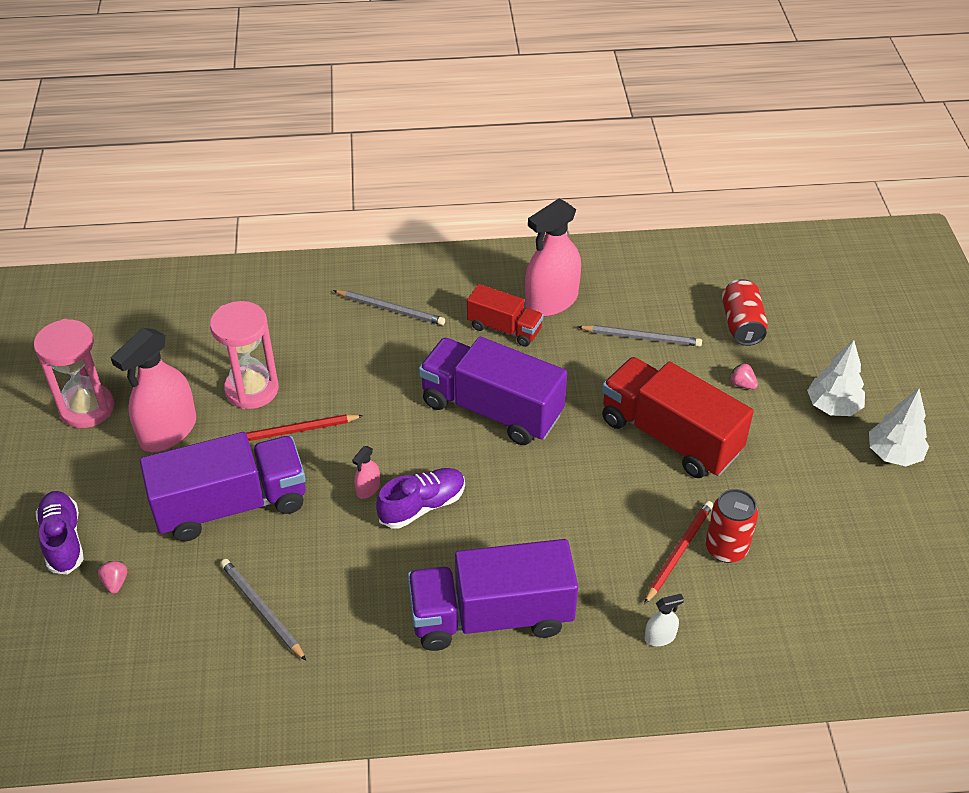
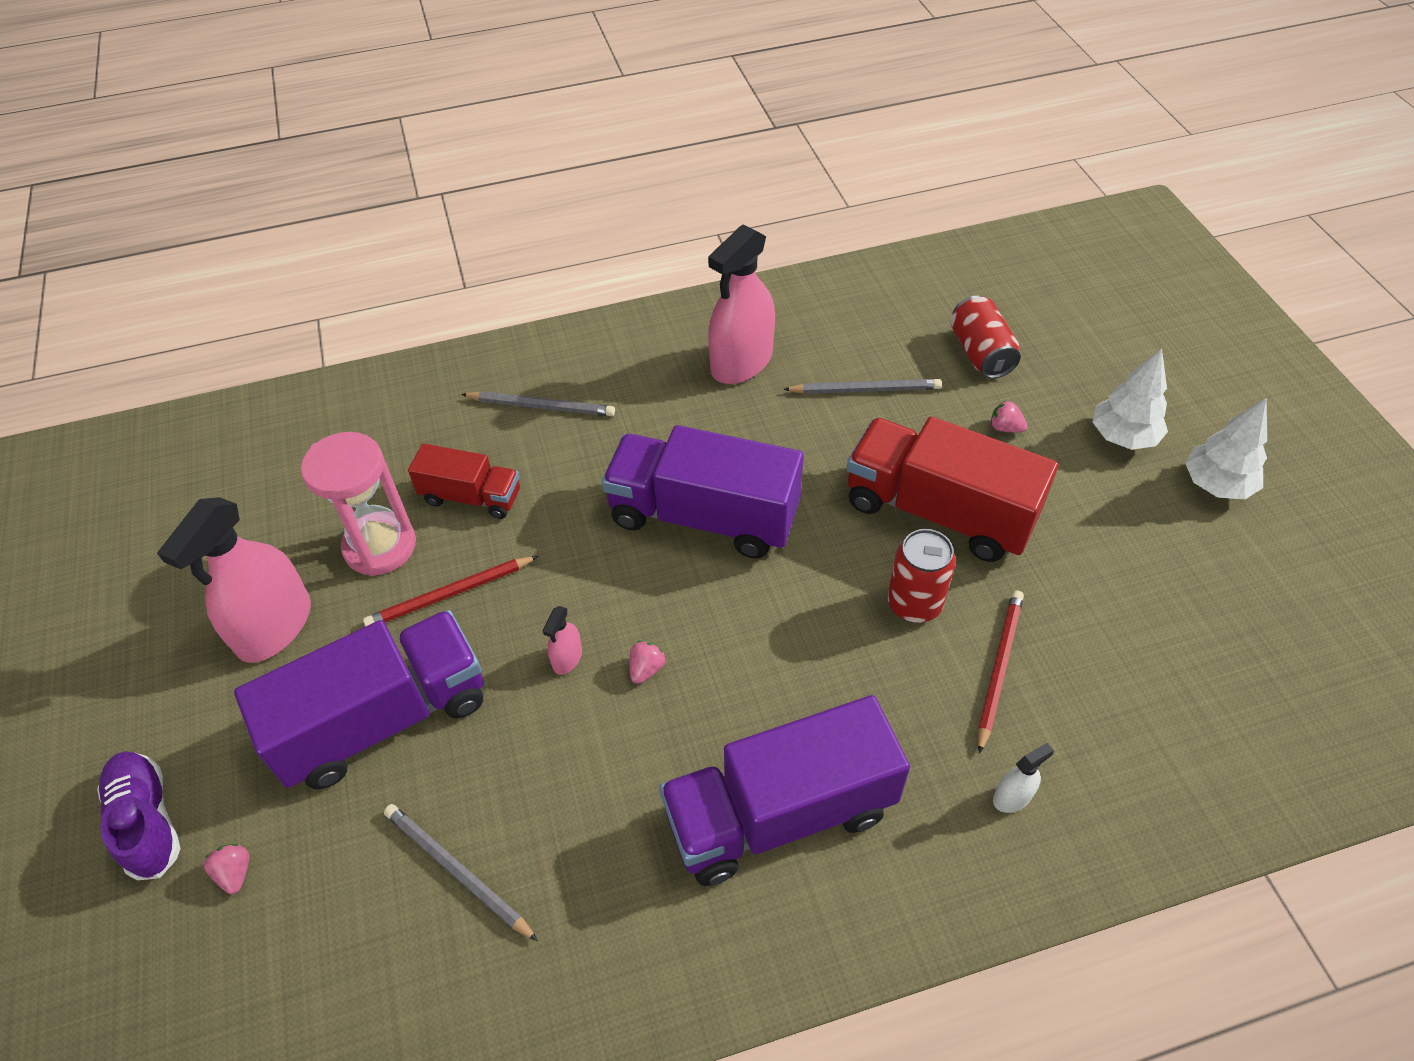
camera: 10 degrees left, 5 degrees up
(87, 408) = (154, 614): pink hourglass -> none
(422, 506) = (646, 669): purple shoe -> pink strawberry
(504, 328) = (692, 407): red truck -> red truck (471, 497)
(726, 548) = (1056, 651): red can -> red can (914, 604)

